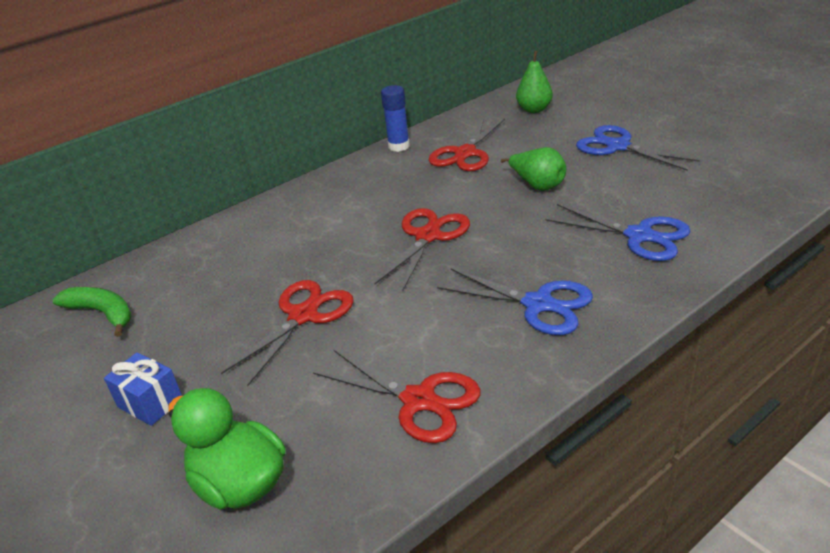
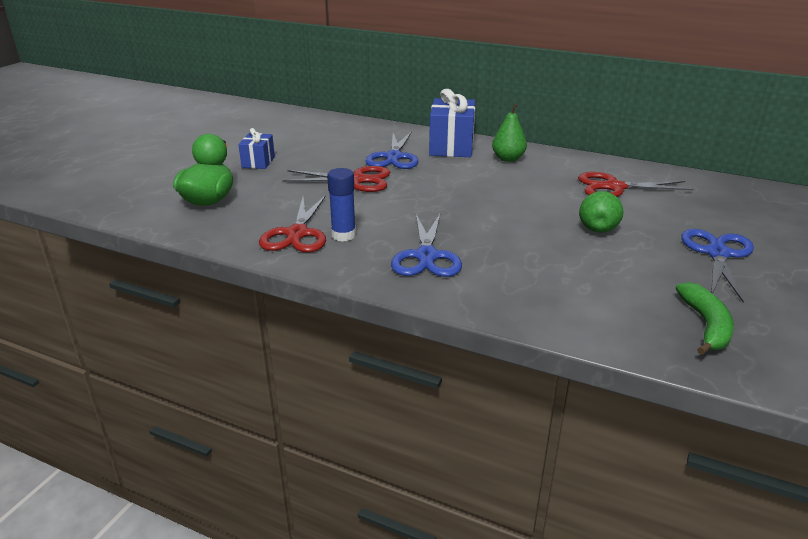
camera: 60 degrees right, 5 degrees down
(102, 313) = (322, 130): green banana -> green banana (706, 325)
(278, 220) = (451, 147): none -> blue gift
(399, 146) = (593, 160): blue glue stick -> blue glue stick (343, 235)
(428, 236) = (478, 198): red scissors -> none
(534, 109) = (735, 201): green pear -> green pear (508, 159)
(639, 236) = (564, 287): blue scissors -> blue scissors (394, 157)

